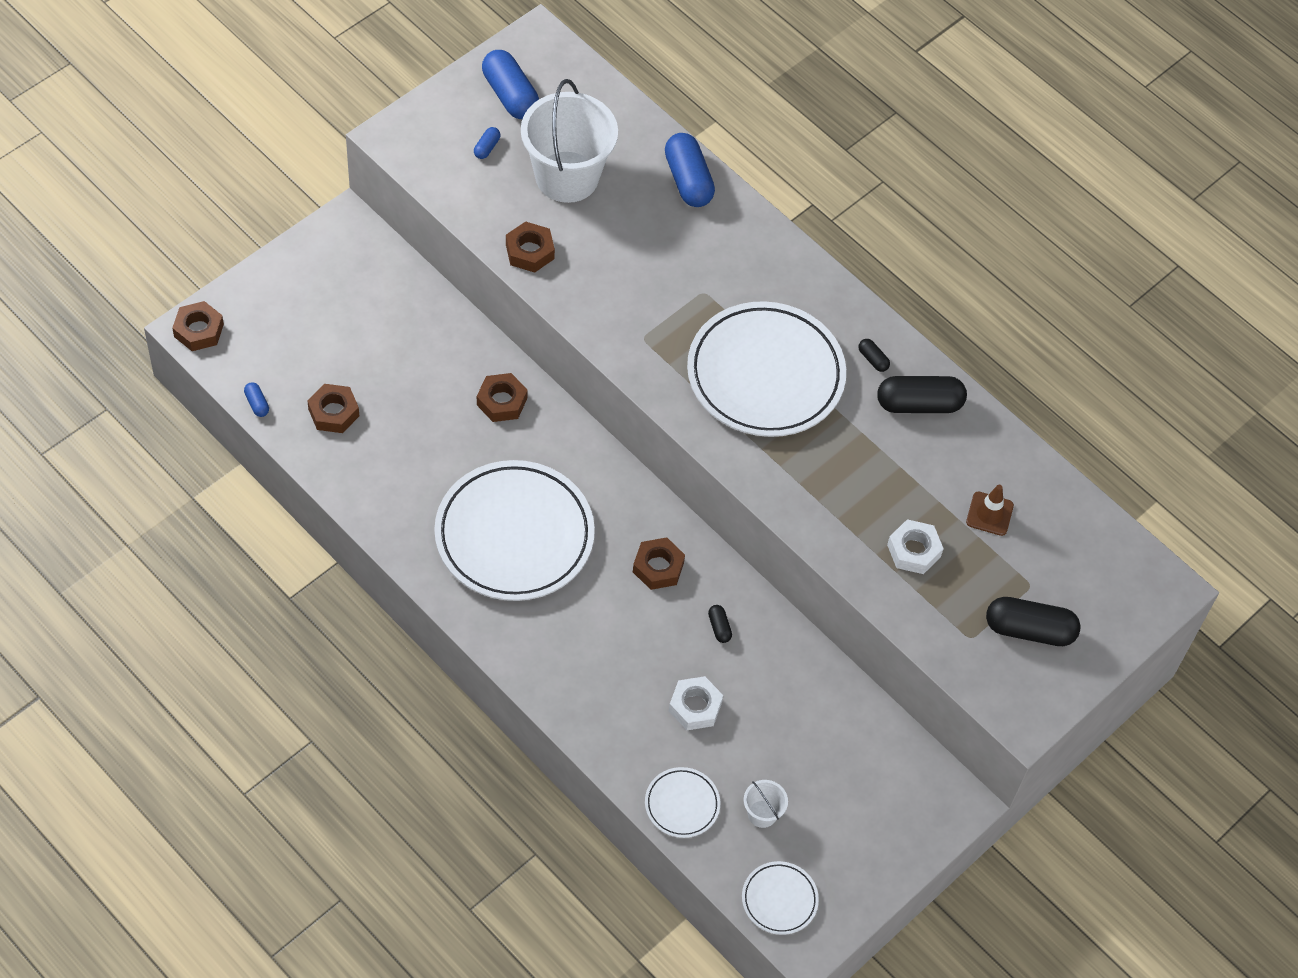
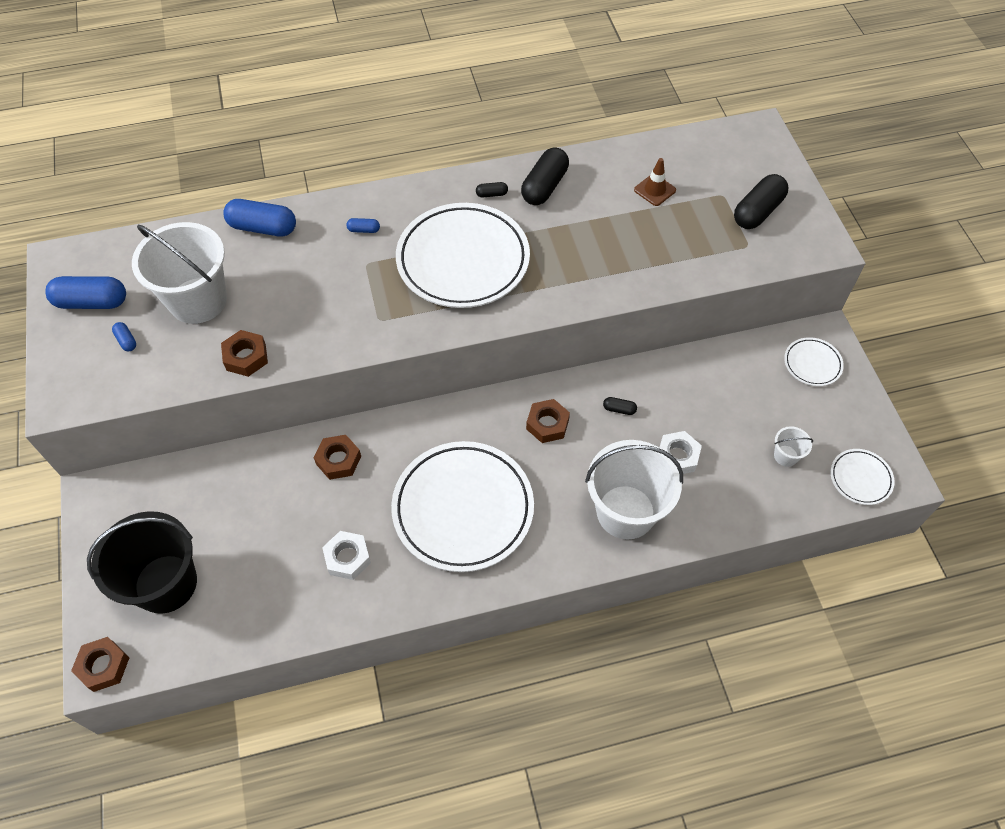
camera: 55 degrees left, 0 degrees up
(257, 404) = (212, 651): blue capsule -> blue capsule (364, 230)
(297, 332) = (166, 583): none -> black bucket
(333, 412) = (263, 591): brown nut -> none
(599, 683) = (625, 512): none -> white bucket
(682, 804) = (755, 504): white plate -> white plate (812, 364)
(913, 551) = (661, 244): white nut -> white nut (347, 558)

